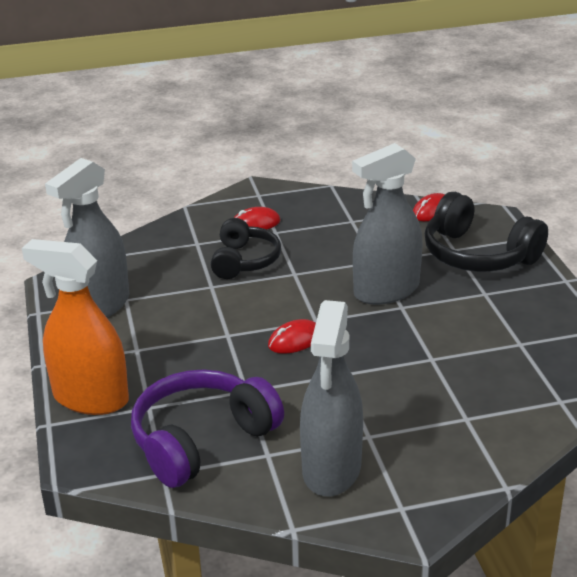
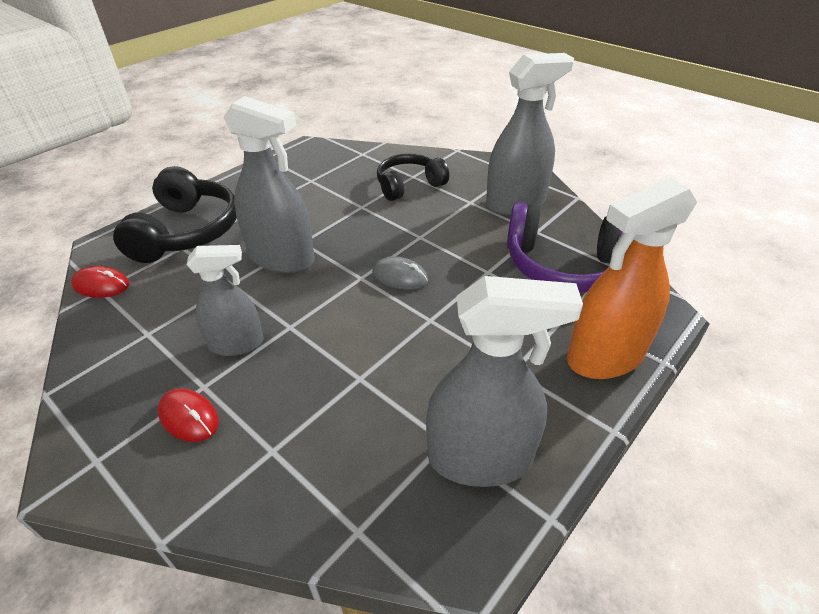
camera: 125 degrees left, 10 degrees up
(90, 398) = (605, 356): orange spray bottle -> orange spray bottle turned 75 degrees clockwise
(244, 261) = (288, 379): black headphones -> black headphones (409, 185)
(295, 340) = (400, 276): red mouse -> grey mouse
(301, 250) = (237, 344): none -> grey spray bottle

